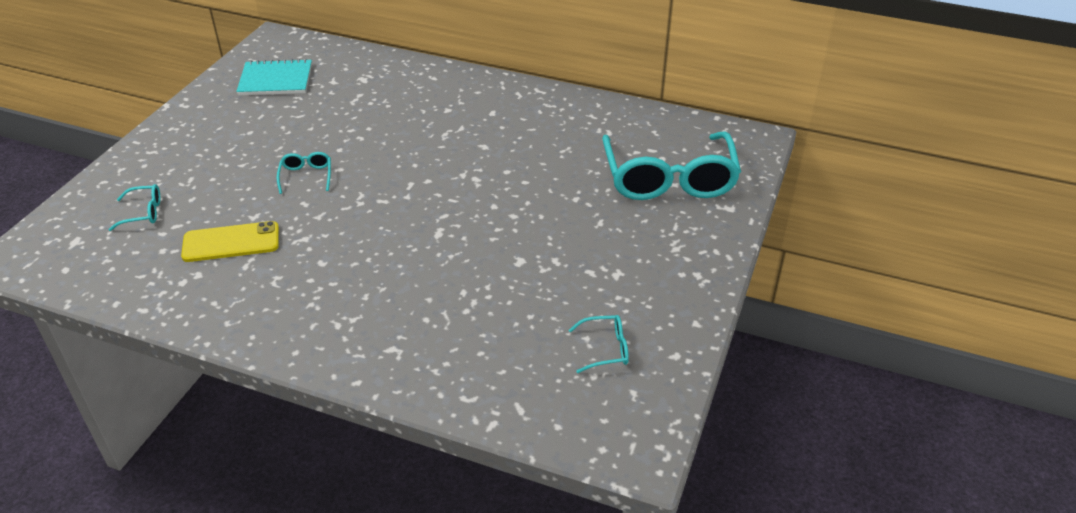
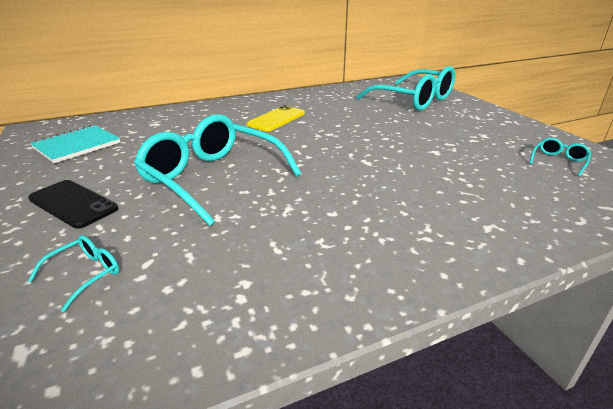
camera: 45 degrees left, 10 degrees down
(201, 148) = (73, 204): none -> black phone
(231, 242) = (231, 243): yellow phone -> yellow phone (277, 119)
(306, 176) = (213, 178): turquoise glasses -> turquoise glasses, size x2.47

